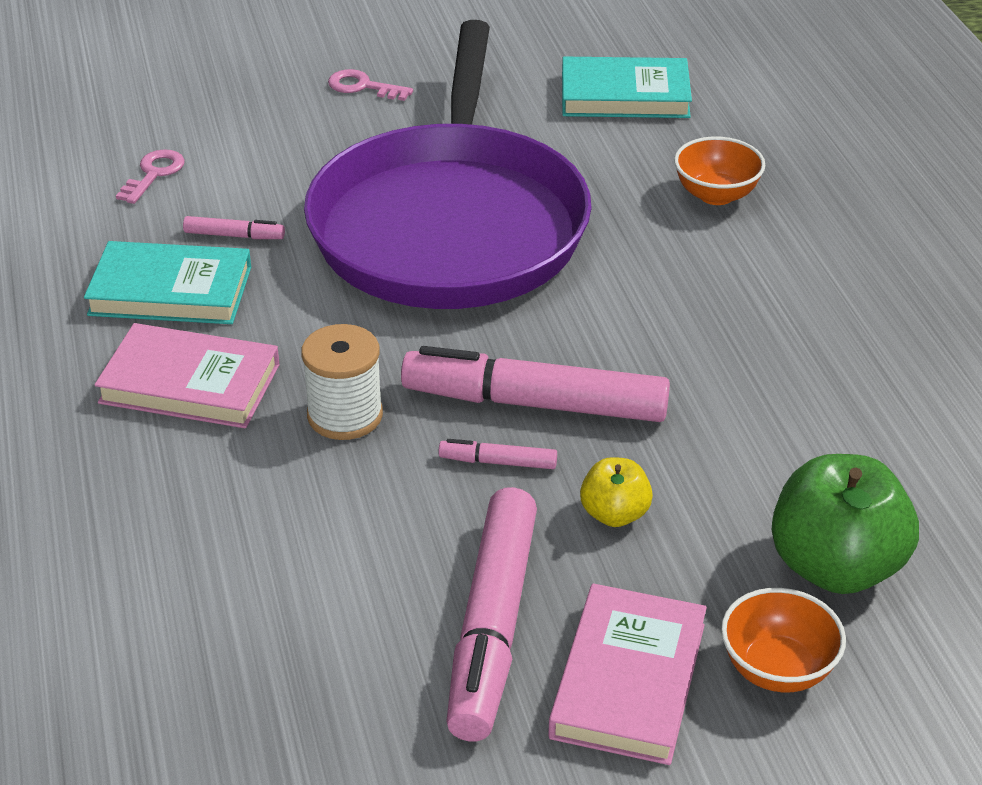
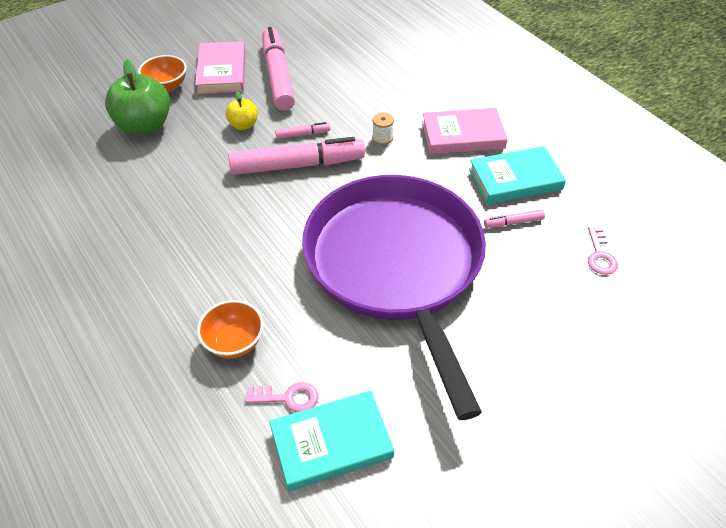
camera: 160 degrees right, 10 degrees up
(345, 415) = (382, 138): white spool -> white spool, size x0.57
(363, 87) = (537, 386): pink key -> pink key (288, 398)

